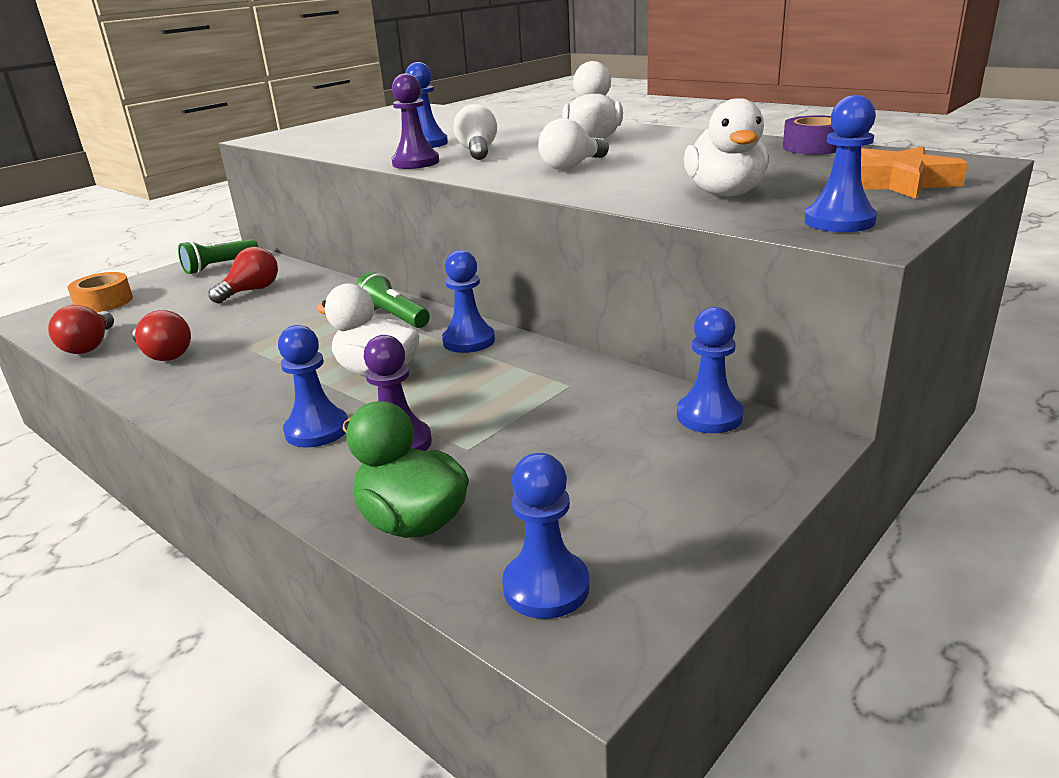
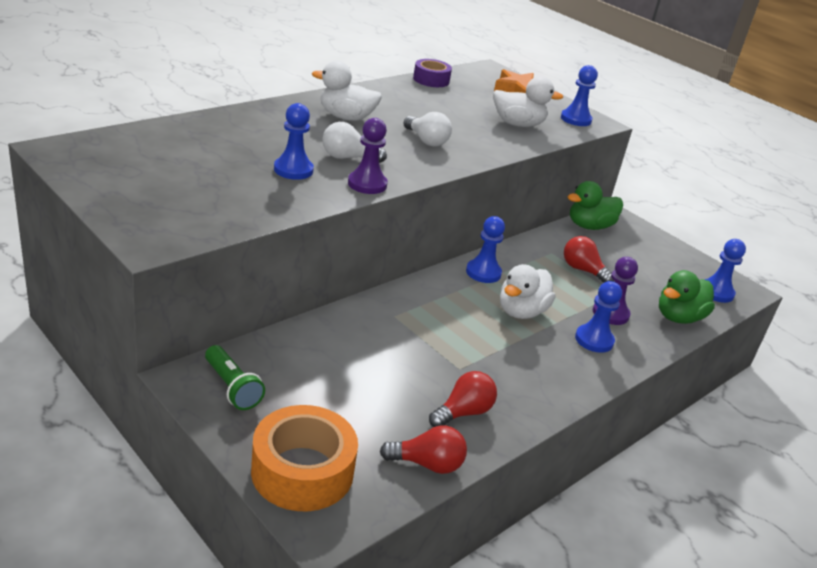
camera: 90 degrees left, 5 degrees up
(104, 302) = (302, 471): orange tape -> orange tape, size x1.66
(251, 291) = (328, 365): red light bulb -> red light bulb (583, 270)
(393, 317) = (429, 296): green flashlight -> none
(709, 416) = (589, 226): blue pawn -> green duck

